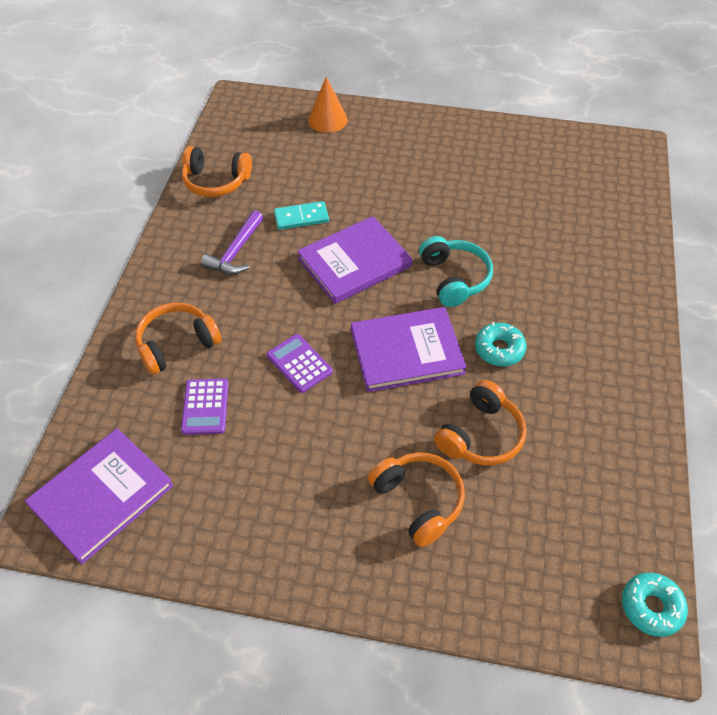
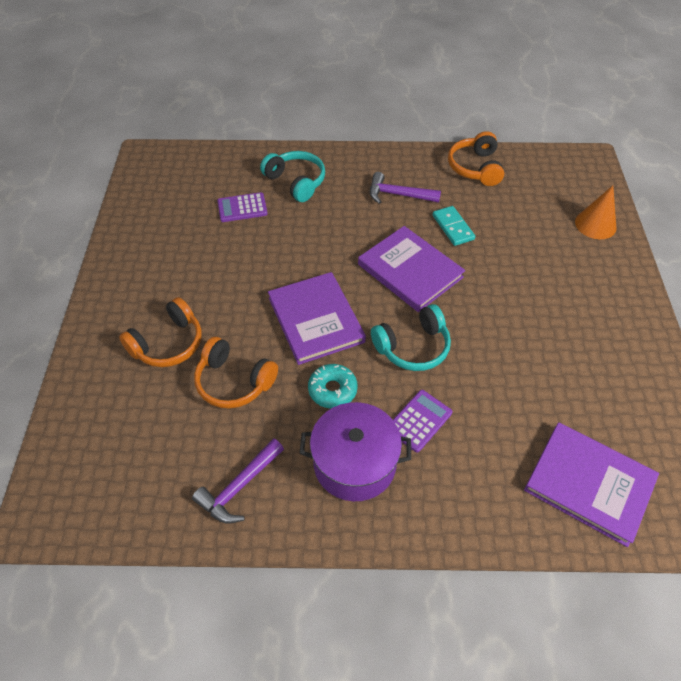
camera: 80 degrees right, 0 degrees up
(102, 496) = (167, 175): purple book -> purple book (589, 484)
(177, 344) = (296, 182): orange headphones -> turquoise headphones
(299, 363) = (290, 252): purple calculator -> purple calculator (419, 421)
(582, 343) = (354, 463): none -> purple pot
(607, 439) = (239, 487): none -> purple hammer
(651, 607) = (67, 522): turquoise donut -> none

